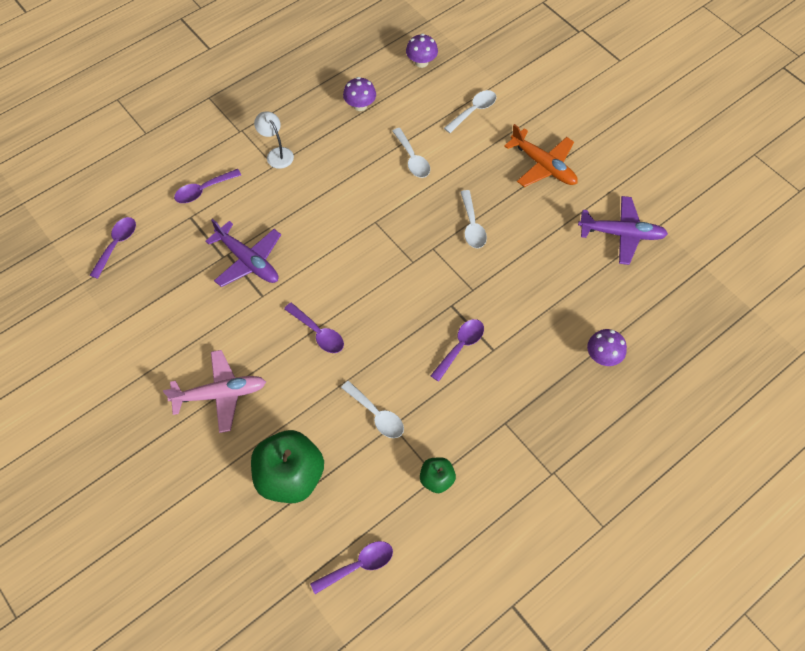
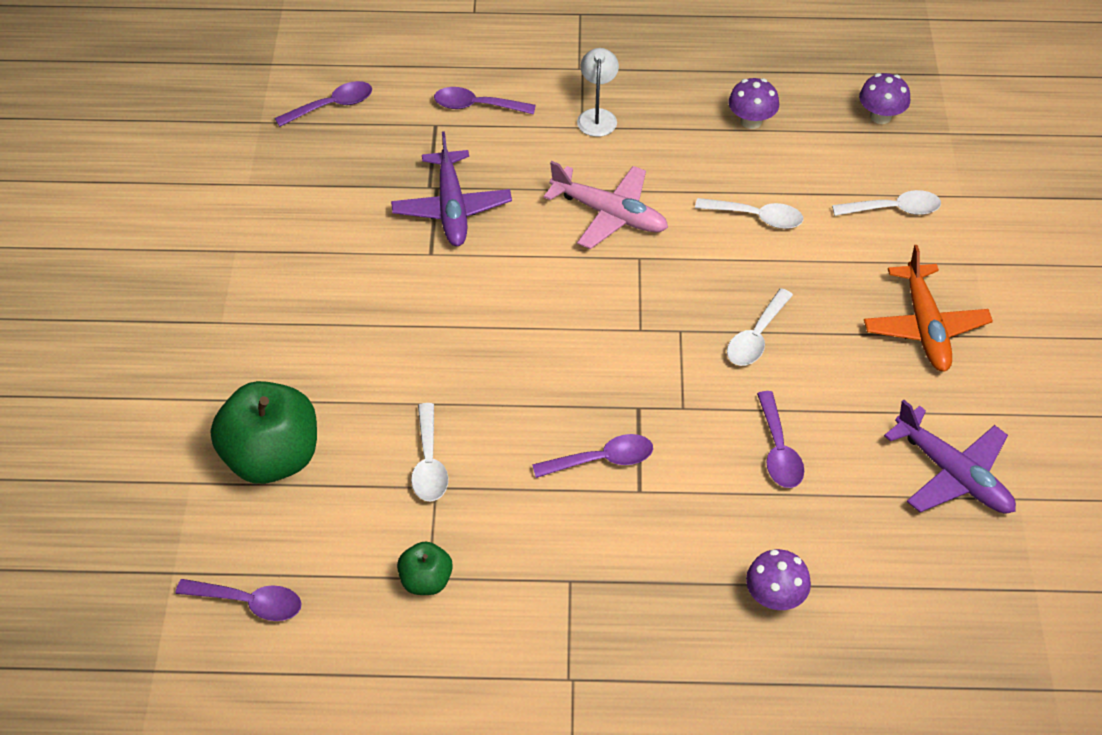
camera: 40 degrees right, 10 degrees down
(220, 394) = (286, 323): pink plane -> pink plane (609, 214)
(318, 333) = (452, 333): purple spoon -> purple spoon (778, 450)
(412, 159) = (756, 217): white spoon -> white spoon turned 90 degrees counterclockwise

